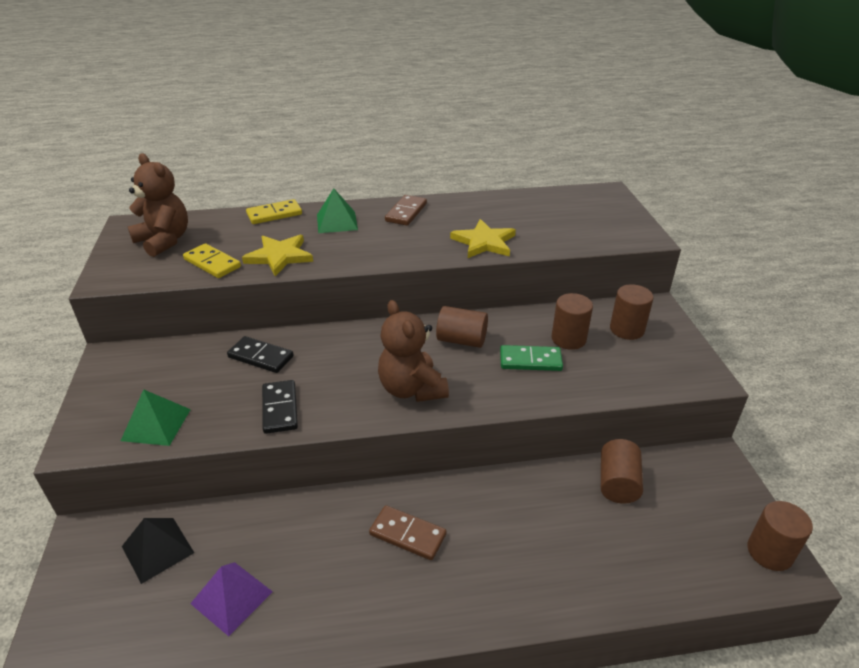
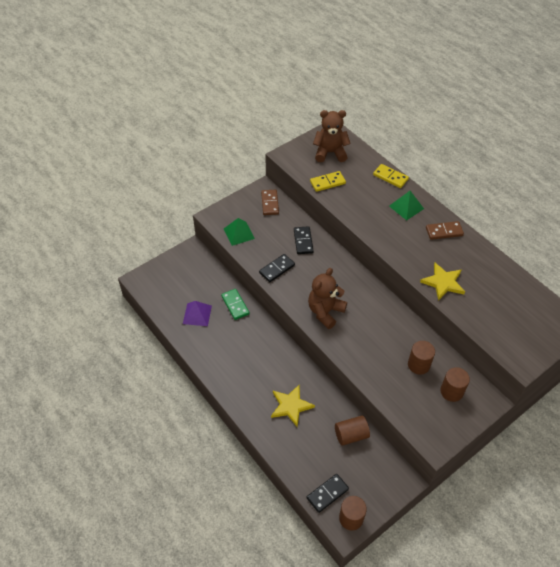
camera: 60 degrees right, 15 degrees up
(157, 549) = (201, 277): black pyramid -> none
(164, 241) = (330, 153): brown teddy bear -> brown teddy bear turned 105 degrees counterclockwise
(212, 263) = (327, 182): yellow domino -> yellow domino turned 60 degrees clockwise
(279, 256) = (354, 203): yellow star -> yellow star (290, 406)
(407, 535) = (262, 358): brown domino -> brown domino (270, 203)
(461, 340) = (378, 315): brown cylinder -> none
(530, 360) = (385, 353): green domino -> green domino (235, 305)
(716, 563) = (327, 494): none -> black domino

